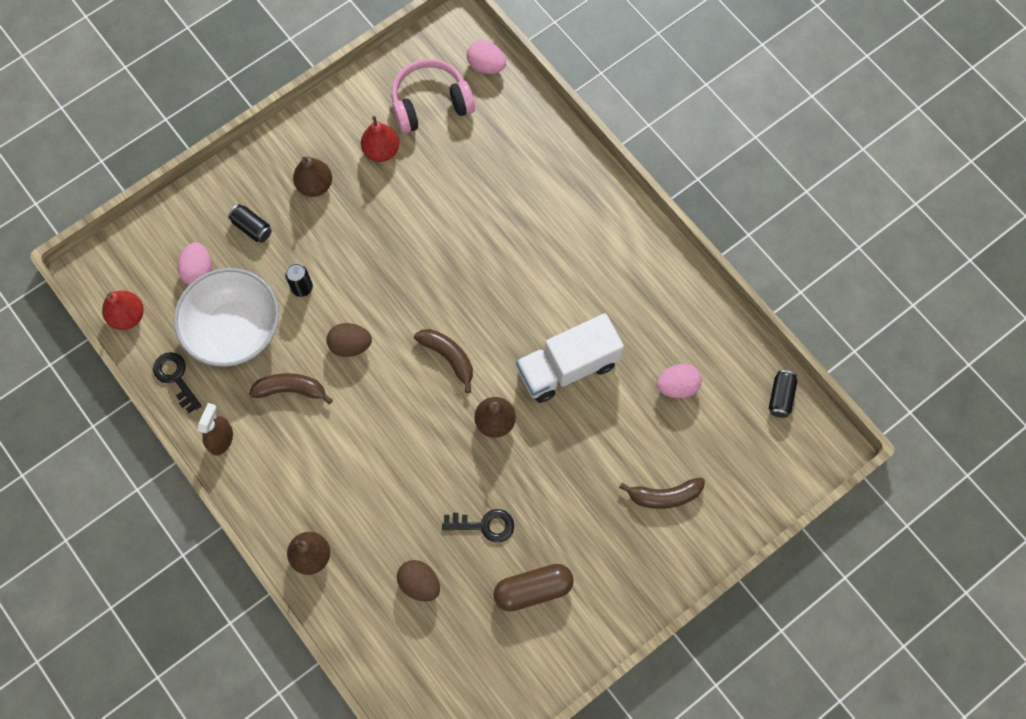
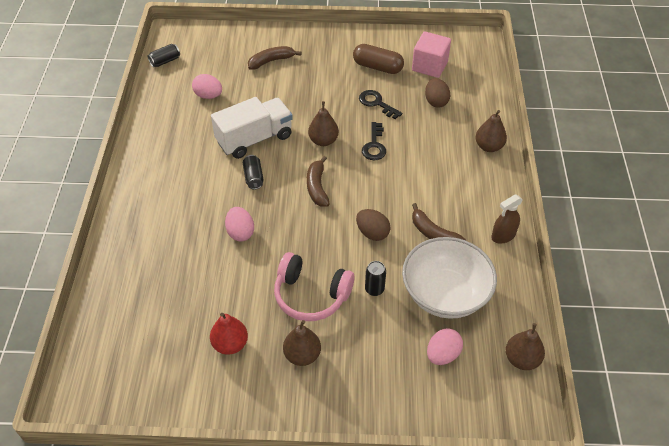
camera: 140 degrees left, 20 degrees down
(128, 316) = (521, 359): red pear -> brown pear
(176, 378) = (510, 292): black key -> black key (374, 145)
(252, 227) = (376, 358): black can -> black can (253, 177)
(430, 104) = (159, 352): pink headphones -> pink headphones (311, 295)
(472, 644) = (429, 66): none -> pink cube
(486, 66) = (89, 350): pink egg -> pink egg (240, 232)
(567, 367) = (254, 139): white truck -> white truck turned 45 degrees counterclockwise
(665, 496) = (271, 61): brown banana -> brown banana turned 60 degrees counterclockwise

